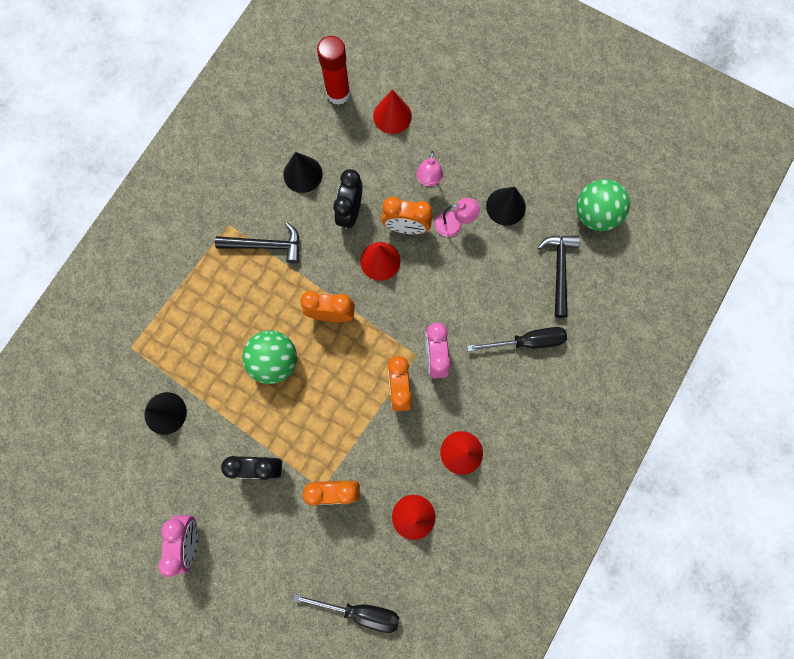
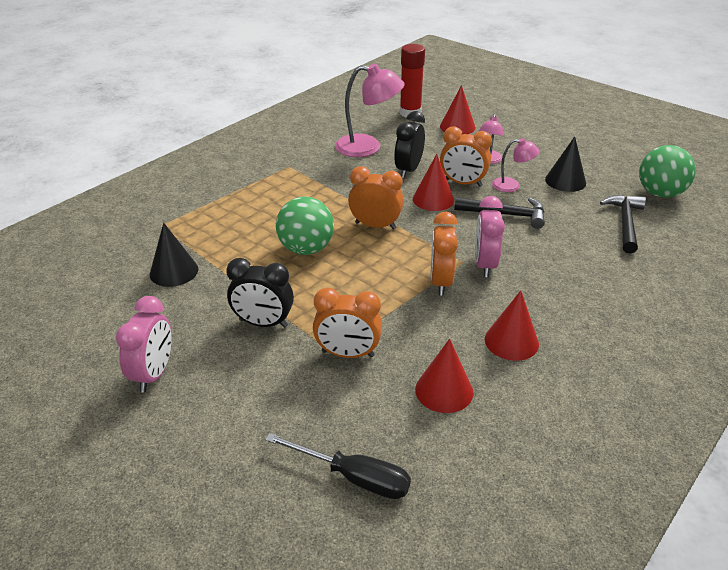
camera: 10 degrees right, 40 degrees down
(265, 245) = (320, 180): black hammer -> black hammer (505, 214)
(303, 174) = (368, 147): black cone -> pink lamp
(527, 341) = (592, 266): black screwdriver -> none

